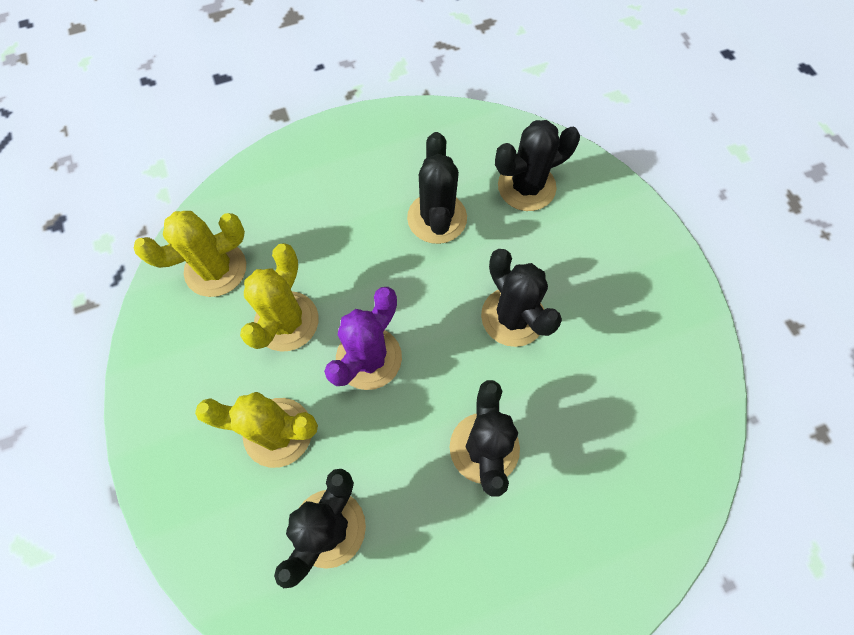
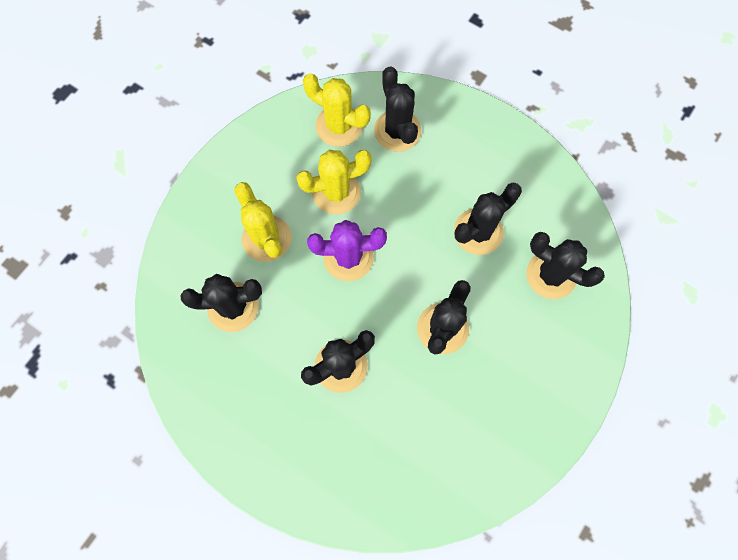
camera: 55 degrees right, 5 degrees up
(271, 218) = (397, 131): none -> black cactus

